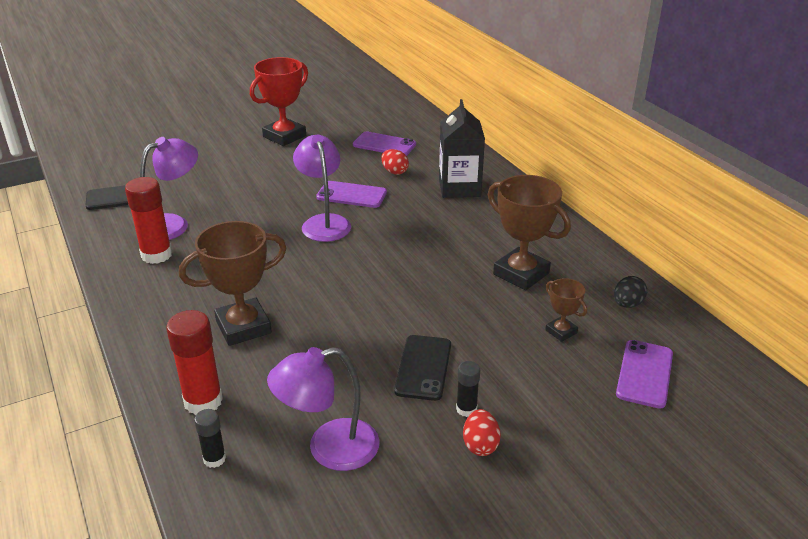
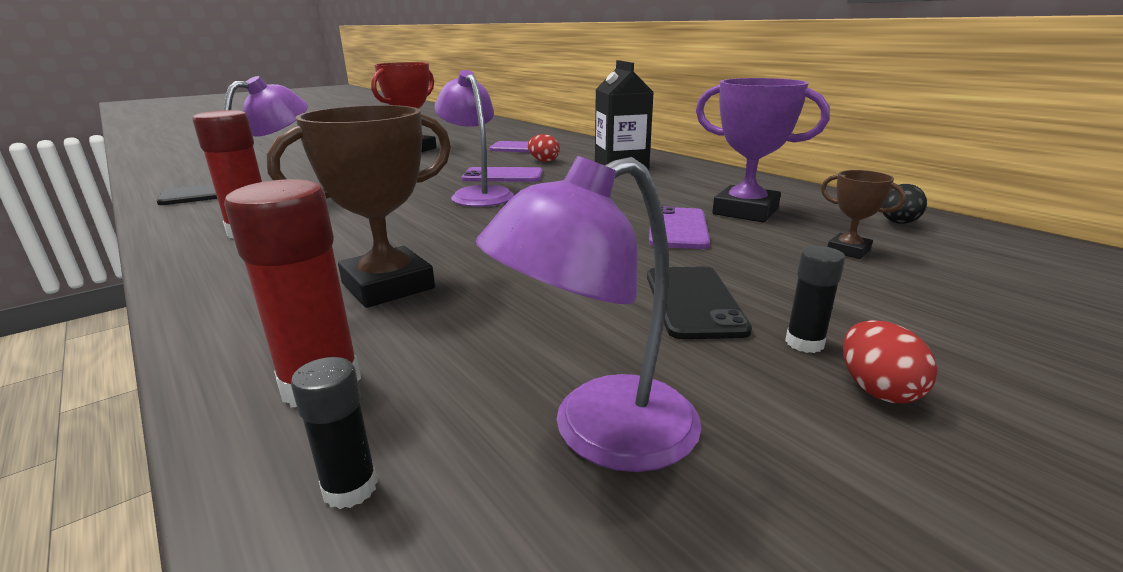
camera: 10 degrees left, 10 degrees down
(521, 274) = (745, 211): brown trophy -> purple trophy
(645, 374) = (1009, 277): purple phone -> purple phone (678, 228)

